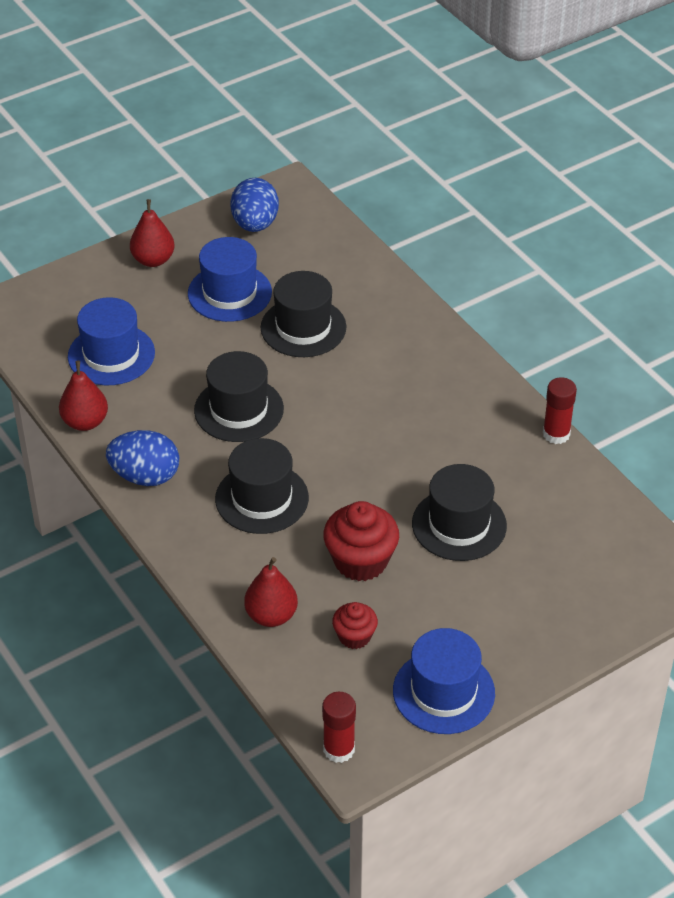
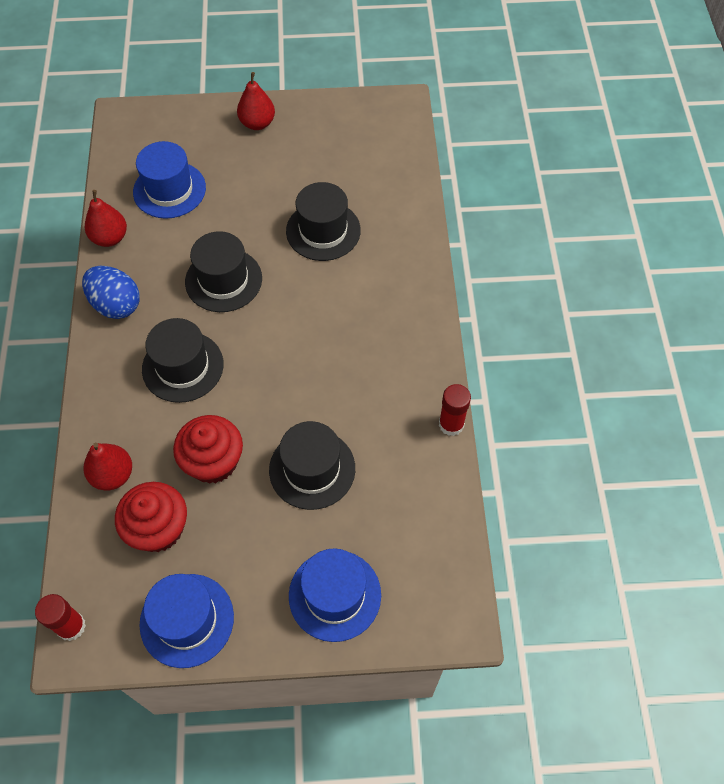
camera: 30 degrees right, 15 degrees up
(229, 293) = (291, 176): blue hat -> blue hat (335, 595)
(255, 224) = (353, 125): blue egg -> none
(354, 636) = (158, 528): red cupcake -> red cupcake, size x1.72

